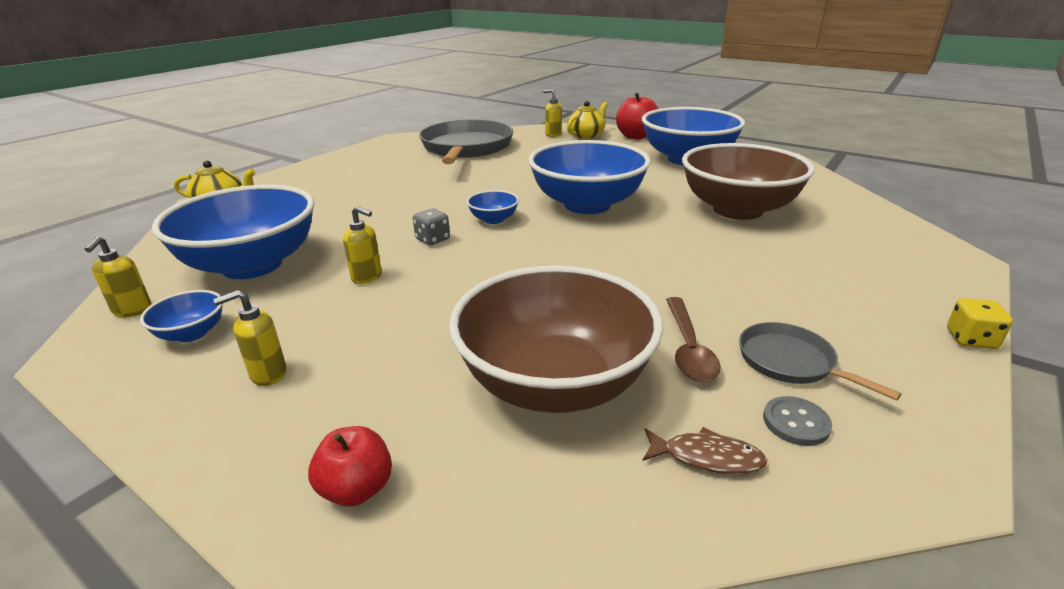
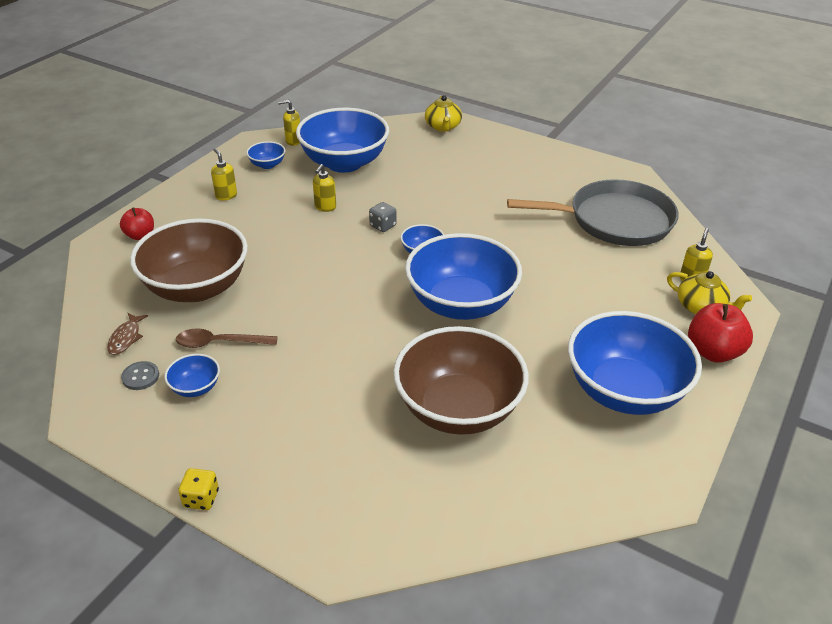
camera: 85 degrees right, 10 degrees up
(790, 362) = (195, 387): grey pan -> blue bowl

